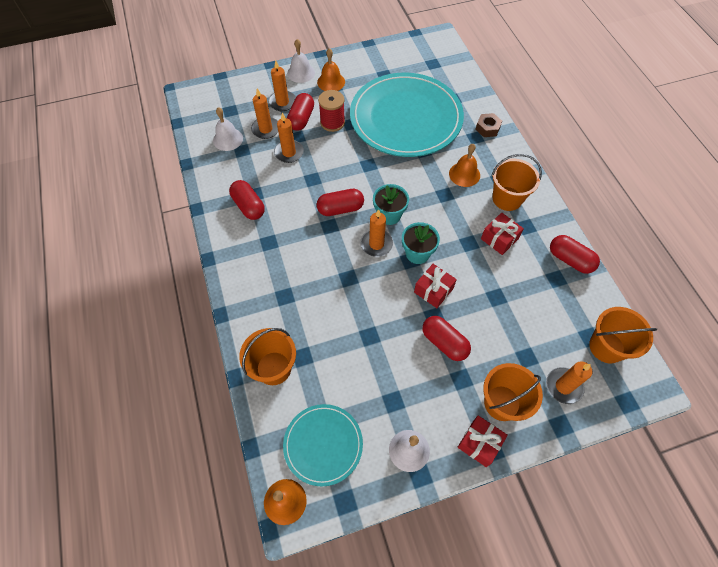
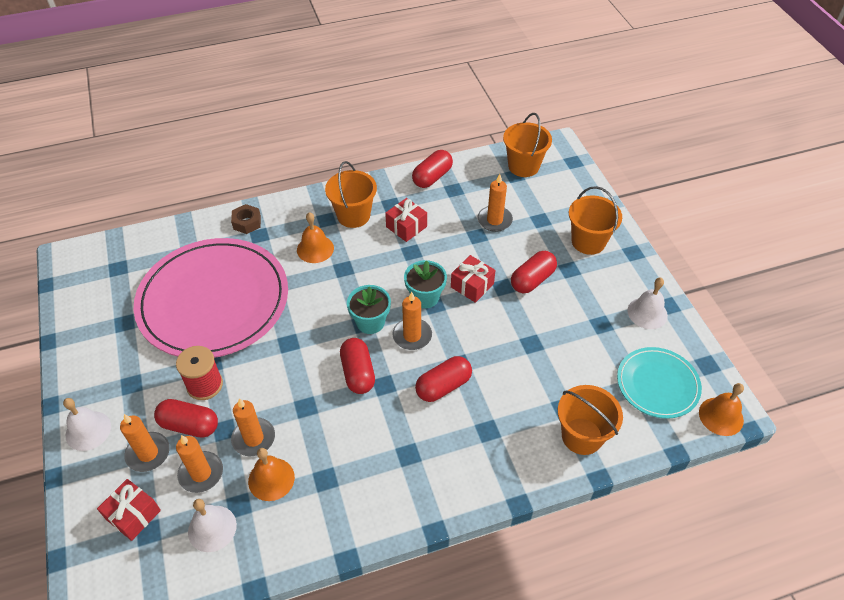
camera: 90 degrees left, 10 degrees down
(249, 206) = (347, 485): red capsule -> red capsule (443, 386)
(331, 82) = (120, 388): orange bell -> orange bell (271, 479)
(406, 118) = (213, 301): turquoise plate -> pink plate
(479, 443) = (629, 260): red gift -> red gift (133, 515)
(563, 386) = (565, 198): orange candle -> orange candle (494, 220)

